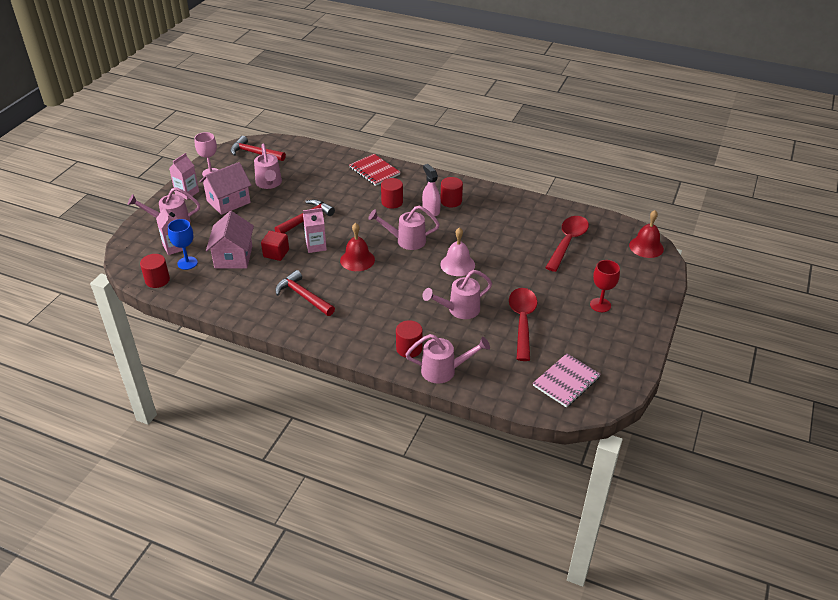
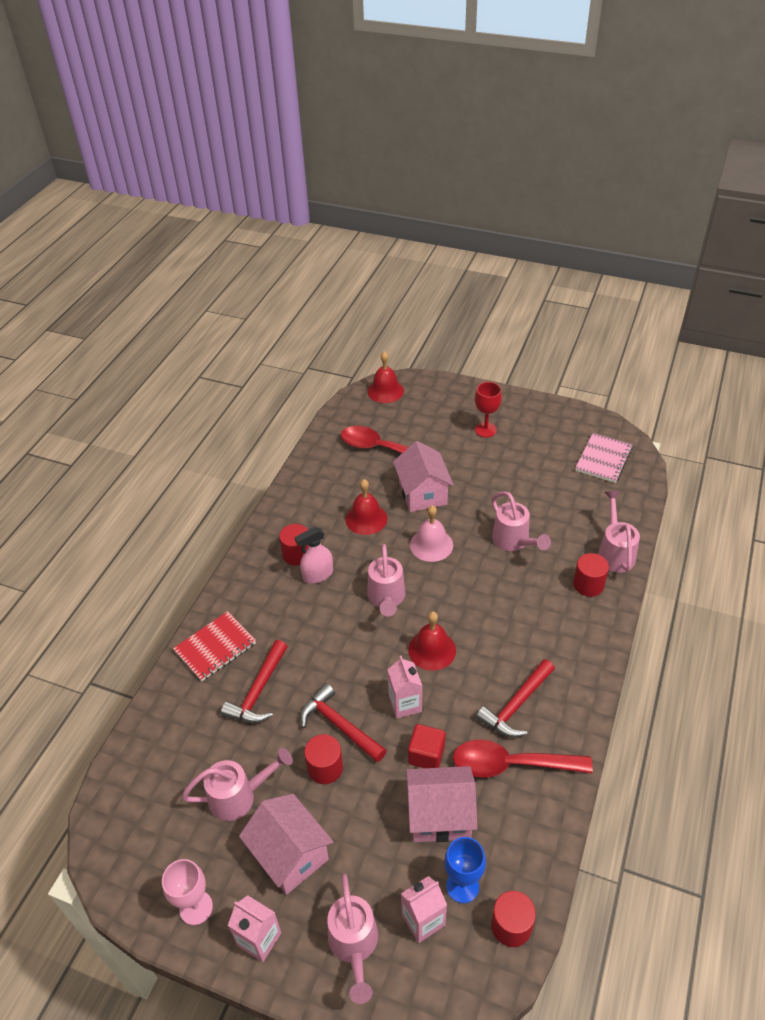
camera: 90 degrees left, 5 degrees up
(254, 153) = (137, 839): red hammer -> red hammer (258, 691)
(392, 202) = (298, 620): red cylinder -> red cylinder (325, 768)
(486, 233) = (366, 519): none -> red bell
(515, 263) = (422, 493): none -> pink house
(522, 321) = (522, 489): red spoon -> red spoon (510, 764)
(566, 381) = (603, 459): pink notebook -> pink notebook turned 75 degrees clockwise

